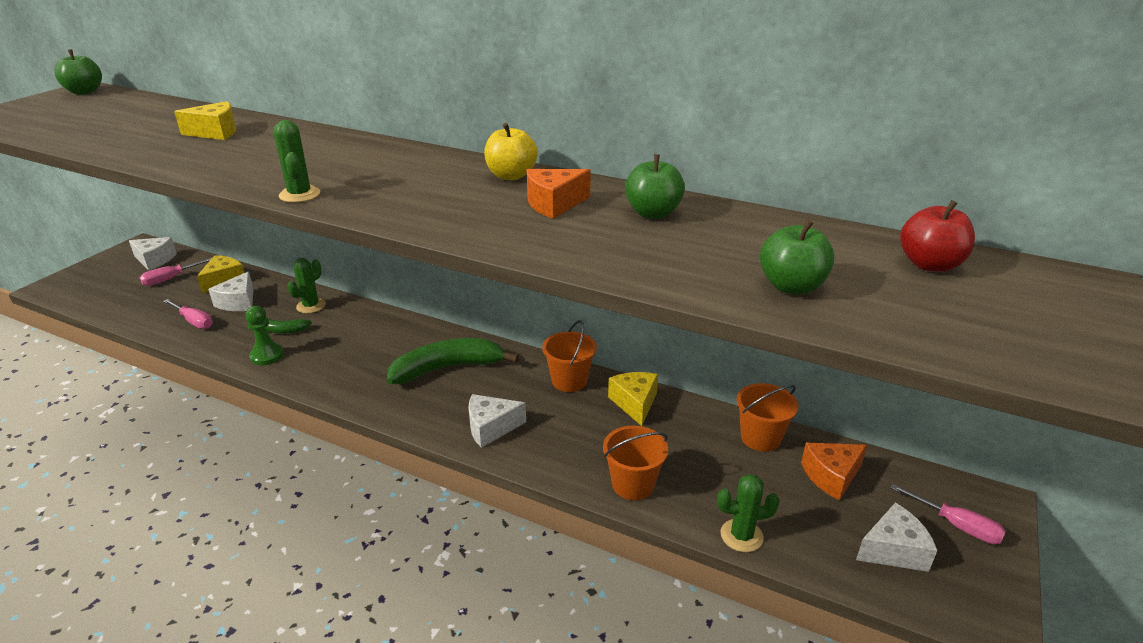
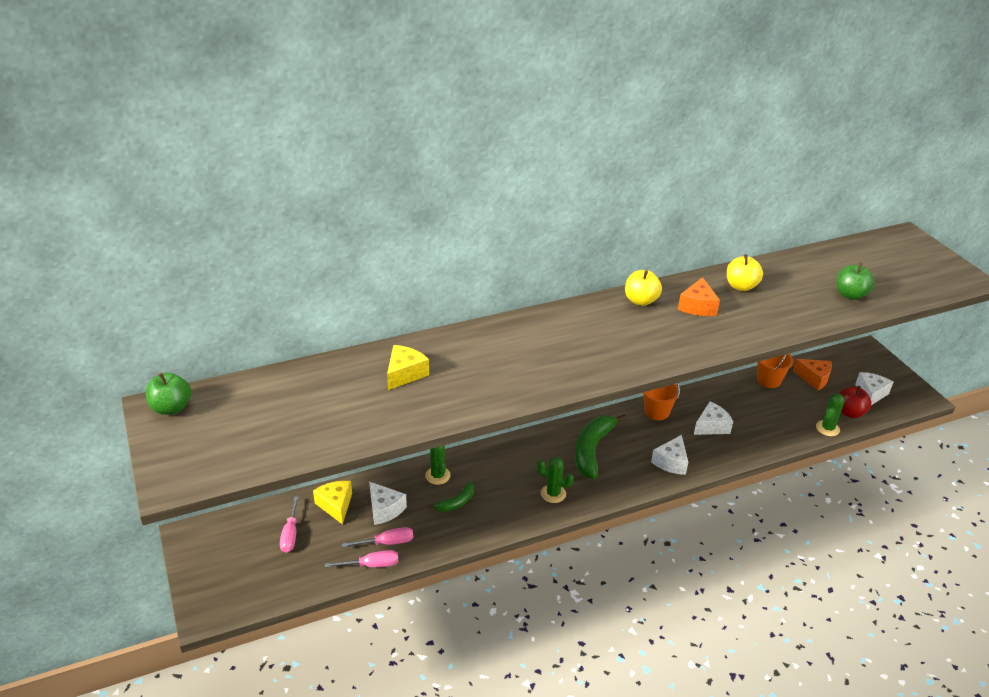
camera: 50 degrees left, 5 degrees up
(155, 260) = (237, 533): white cheese -> white cheese (711, 426)
(267, 356) = (486, 522): green pawn -> none
(299, 195) = (585, 379): green cactus -> green cactus (553, 494)
(633, 484) = (764, 439): orange bucket -> none
(635, 403) = (701, 401): yellow cheese -> none
(653, 213) = (741, 286): green apple -> yellow apple
(831, 476) = (814, 378): orange cheese -> orange cheese turned 75 degrees counterclockwise
(929, 264) = (862, 255): red apple -> red apple (849, 412)
(957, 526) = (872, 368): pink screwdriver -> pink screwdriver (372, 565)

